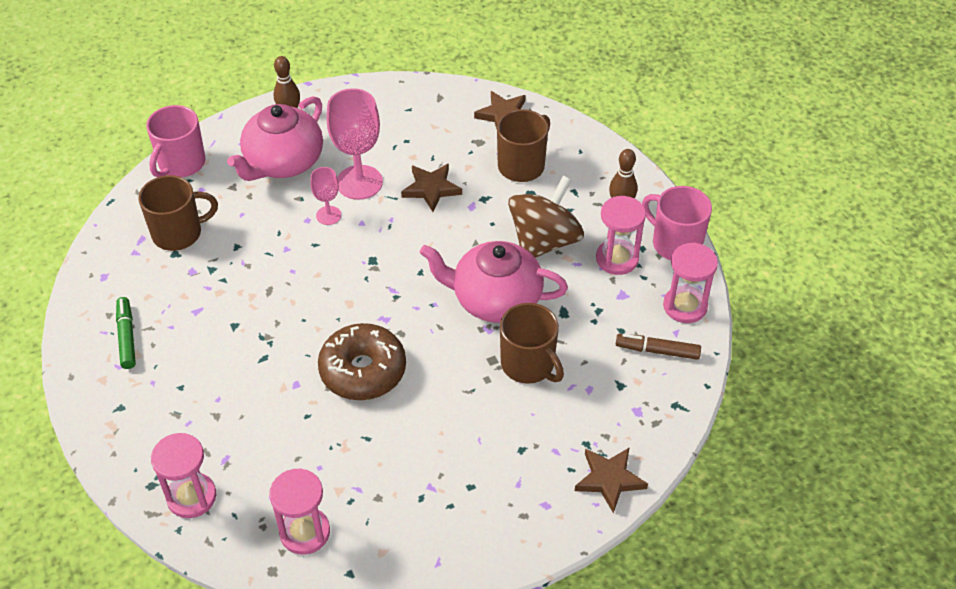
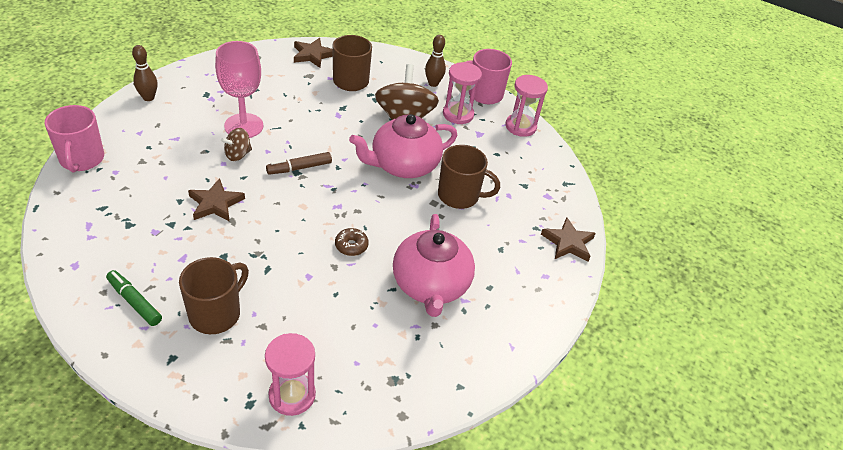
camera: 40 degrees left, 5 degrees down
(179, 233) = (120, 209): brown mug -> brown mug (216, 313)
(283, 162) = (171, 132): pink teapot -> pink teapot (430, 285)
(305, 532) = (403, 375): pink hourglass -> none
(328, 215) = (238, 154): pink goblet -> brown spinning top
(363, 370) = (351, 246): brown donut -> brown donut, size x0.46
(431, 189) = (300, 113): brown star -> brown star (215, 203)
(657, 351) = (528, 157): brown marker -> brown marker (299, 168)

